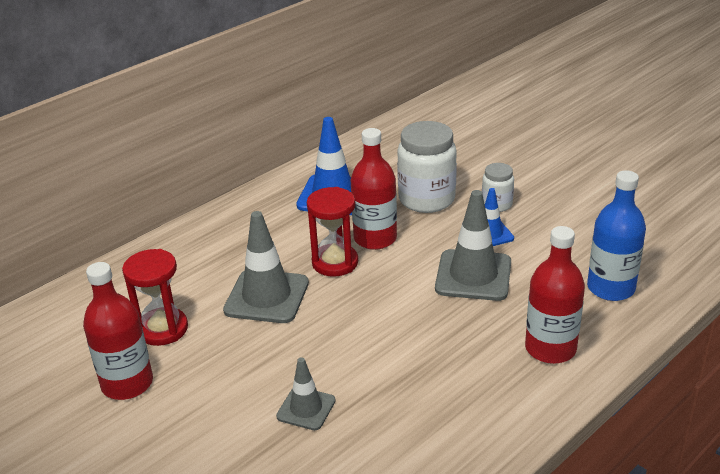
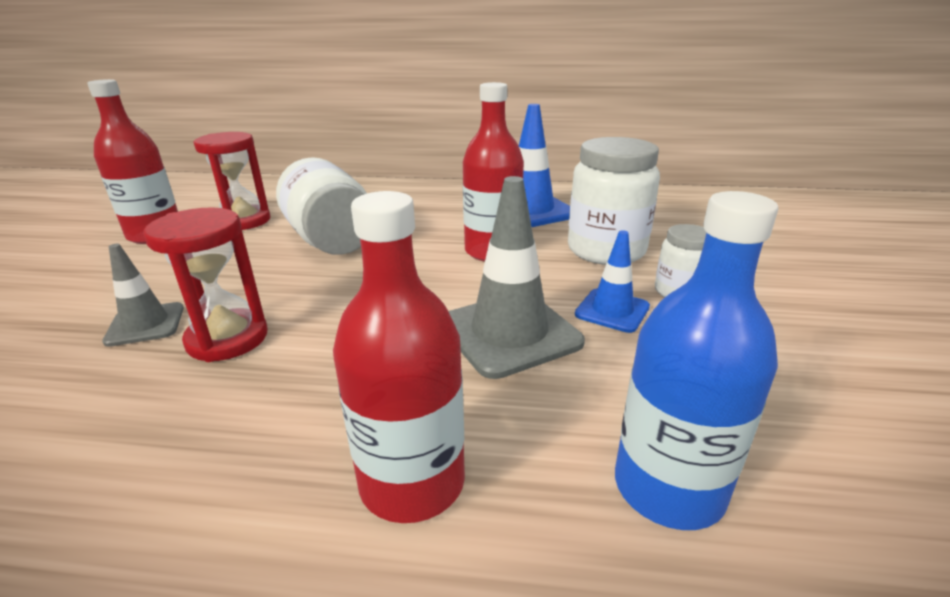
camera: 50 degrees right, 5 degrees down
(267, 297) = (331, 240): grey traffic cone -> white jar
(335, 262) = (423, 248): red hourglass -> red hourglass (227, 339)

